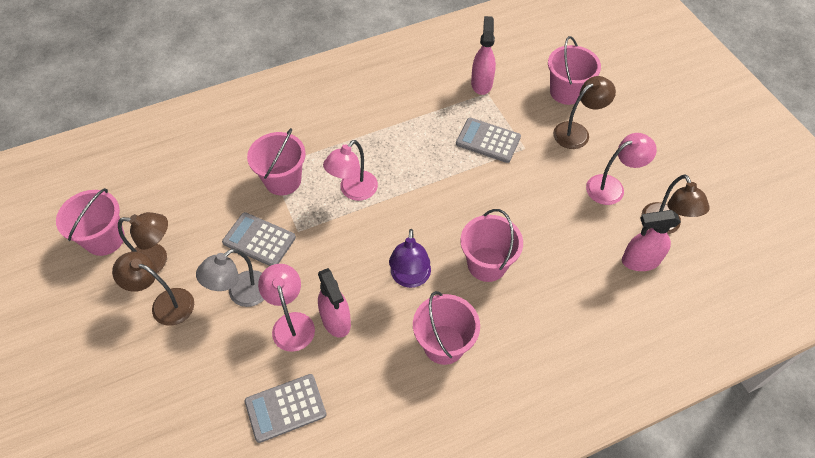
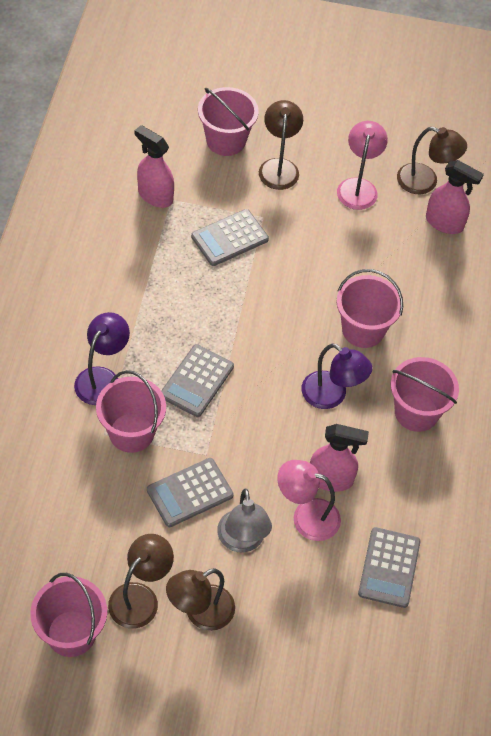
camera: 60 degrees left, 0 degrees up
(313, 141) = (102, 378): none -> purple lamp
(353, 191) = (197, 381): pink lamp -> grey calculator
(640, 261) = (444, 223): pink spray bottle -> pink spray bottle turned 90 degrees counterclockwise

